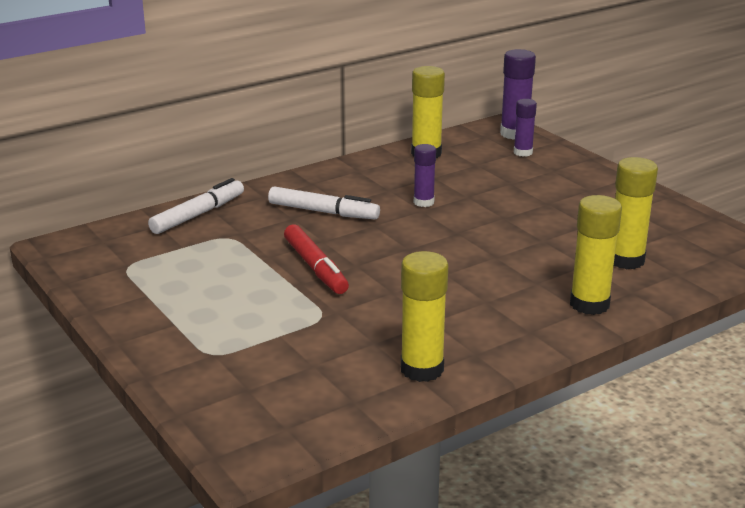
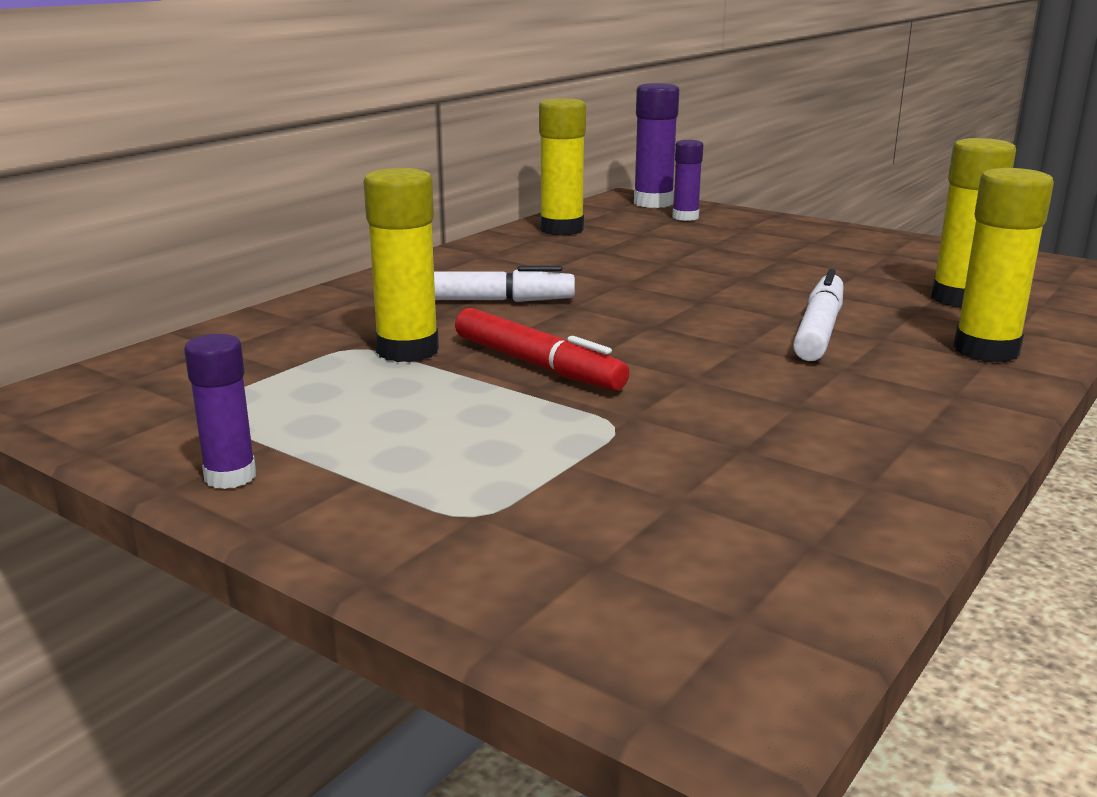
camera: 20 degrees left, 5 degrees down
(198, 215) = (279, 327): white marker -> white marker (819, 330)
(422, 369) = (866, 471): yellow glue stick -> yellow glue stick (407, 351)
(423, 202) = (616, 275): purple glue stick -> purple glue stick (230, 476)

